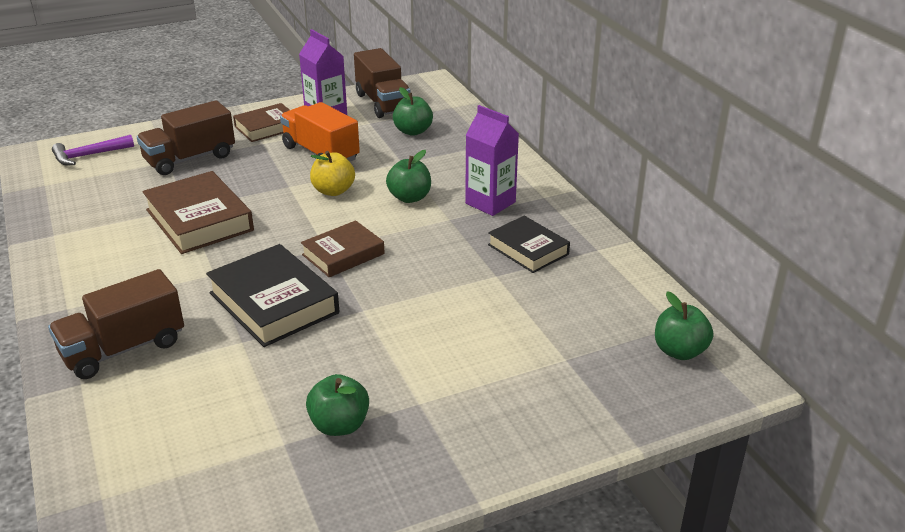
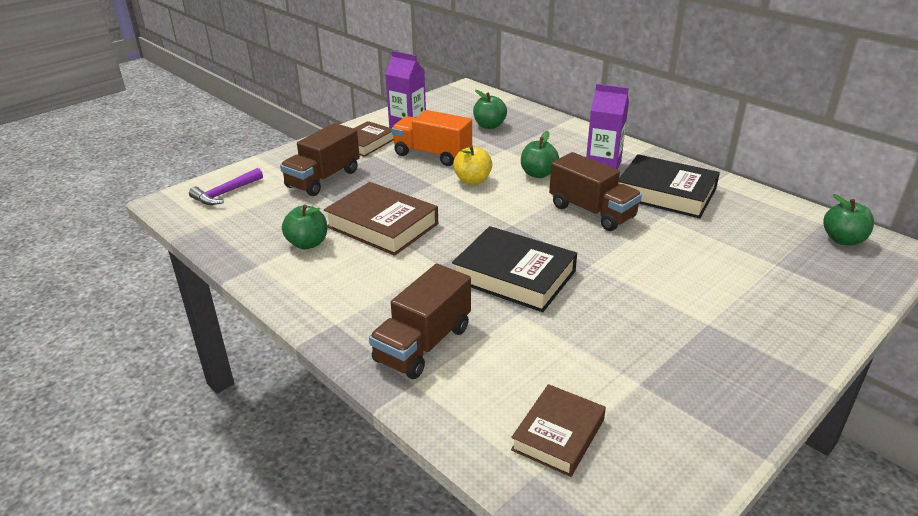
camera: 20 degrees left, 0 degrees up
(339, 425) = (667, 357): green apple -> green apple (307, 243)
(343, 254) = (531, 226): brown book -> brown book (558, 434)
(383, 103) = (443, 109): brown truck -> brown truck (592, 212)
(528, 249) = (665, 193): black book -> black book, size x1.56

